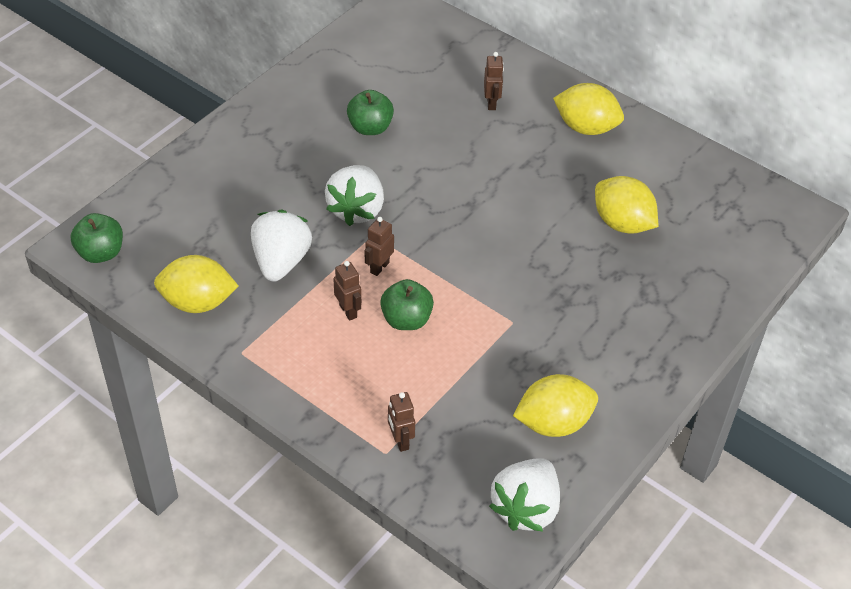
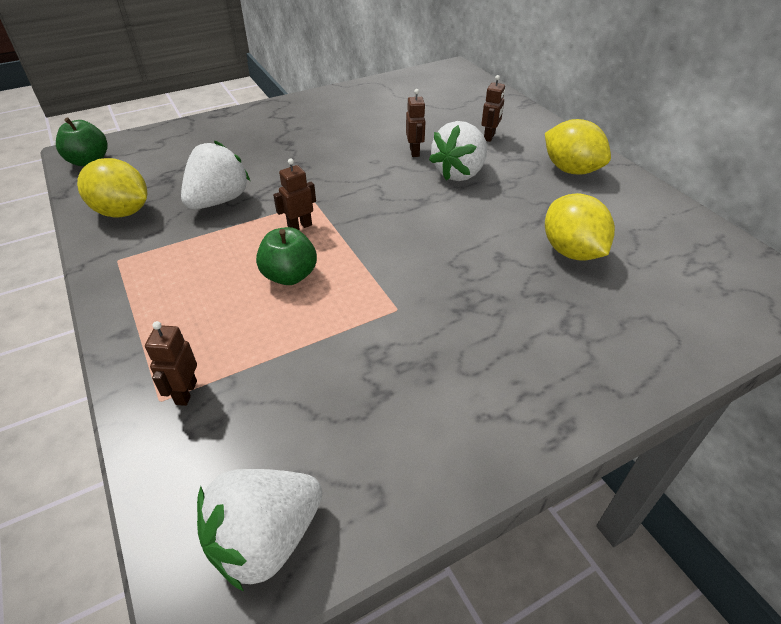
camera: 25 degrees right, 5 degrees down
(348, 311) = (241, 253): brown robot -> brown robot (414, 152)
(356, 209) = (315, 180): white strawberry -> white strawberry (459, 173)
(370, 128) = (372, 131): green apple -> none
(553, 423) = (374, 434): yellow lemon -> none

